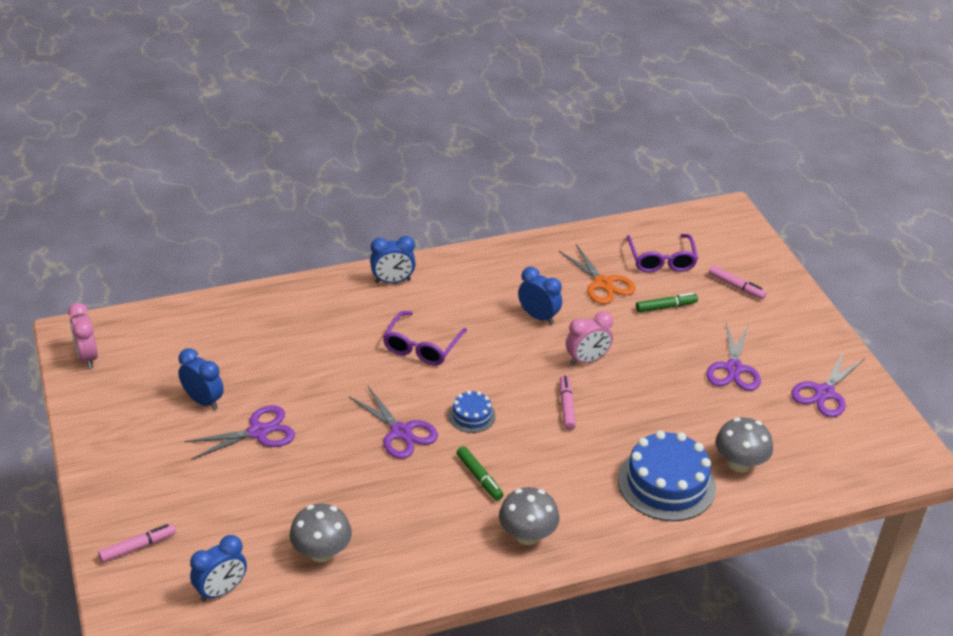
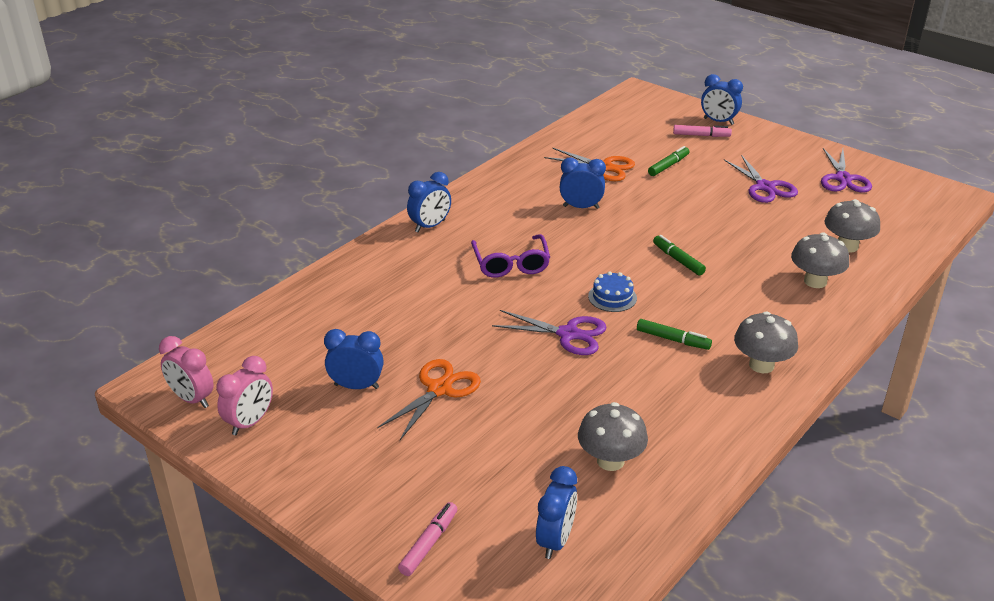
camera: 30 degrees left, 5 degrees down
(258, 432) = (439, 389): purple scissors -> orange scissors
(566, 406) = (678, 260): pink marker -> green marker
(587, 360) = (654, 222): pink clock -> pink clock (250, 422)
(661, 260) = (627, 137): purple glasses -> none
(666, 483) = (815, 281): blue cake -> grey mushroom
(772, 278) = (718, 121): none -> blue clock

